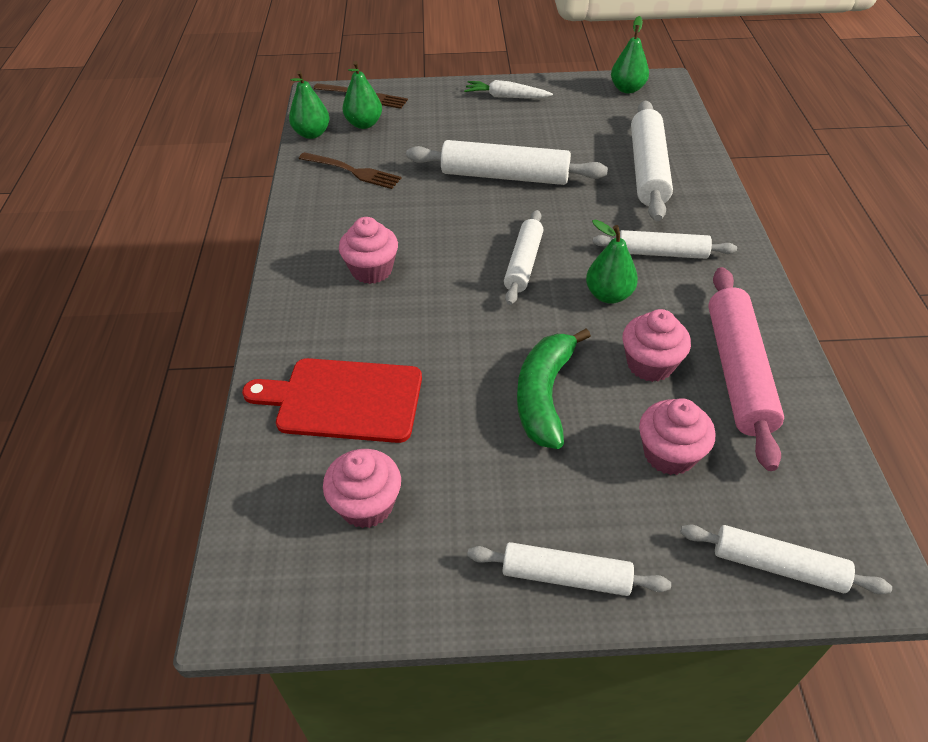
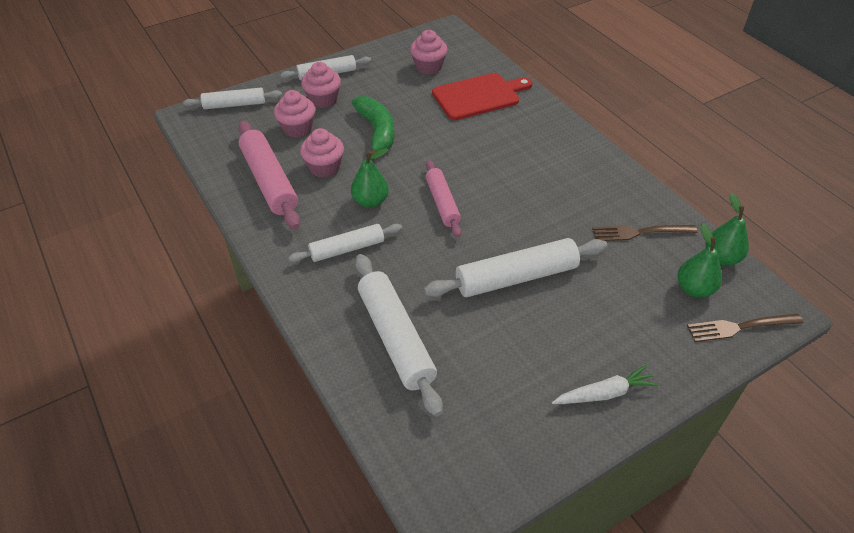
camera: 150 degrees right, 0 degrees up
(371, 270) = (536, 162): pink cupcake -> pink cupcake (323, 100)
(523, 263) = (442, 203): white rolling pin -> pink rolling pin
(627, 89) = (482, 476): green pear -> none

